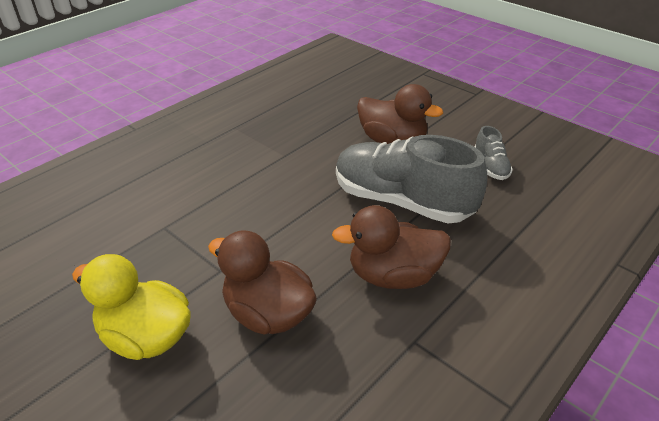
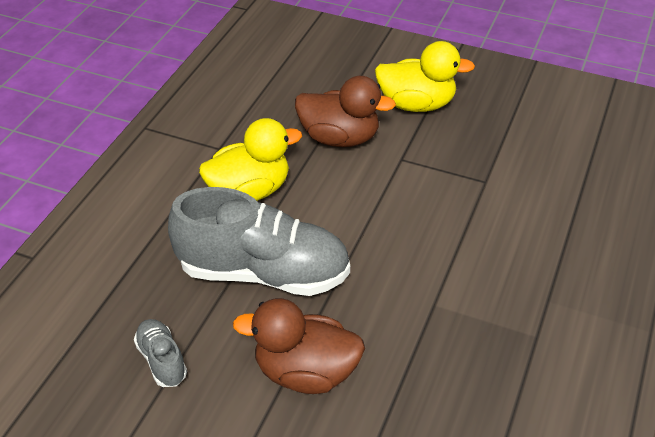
camera: 160 degrees right, 5 degrees up
(393, 276) = (249, 191): brown duck -> yellow duck

